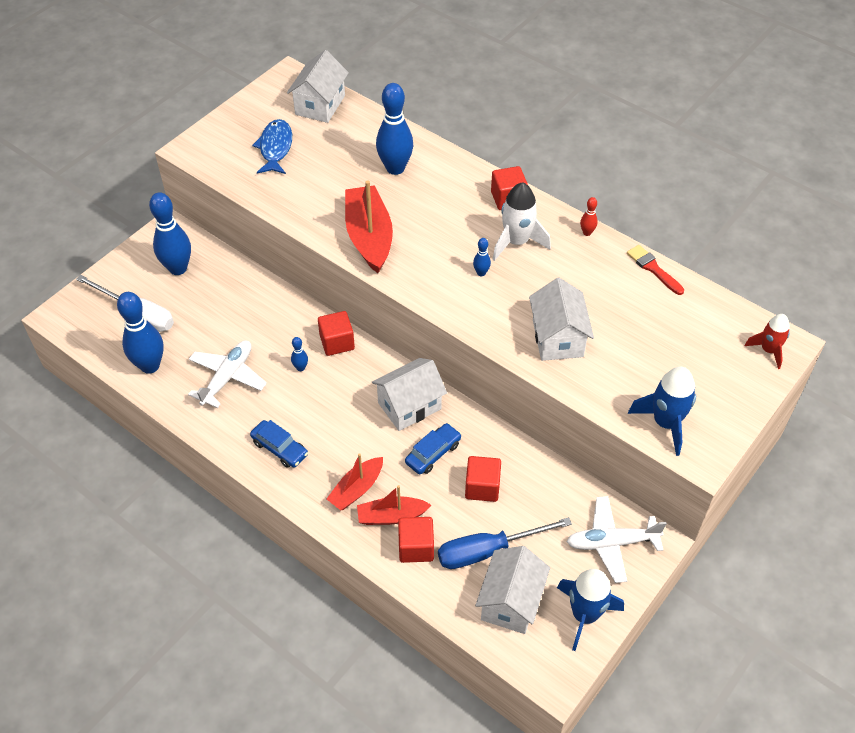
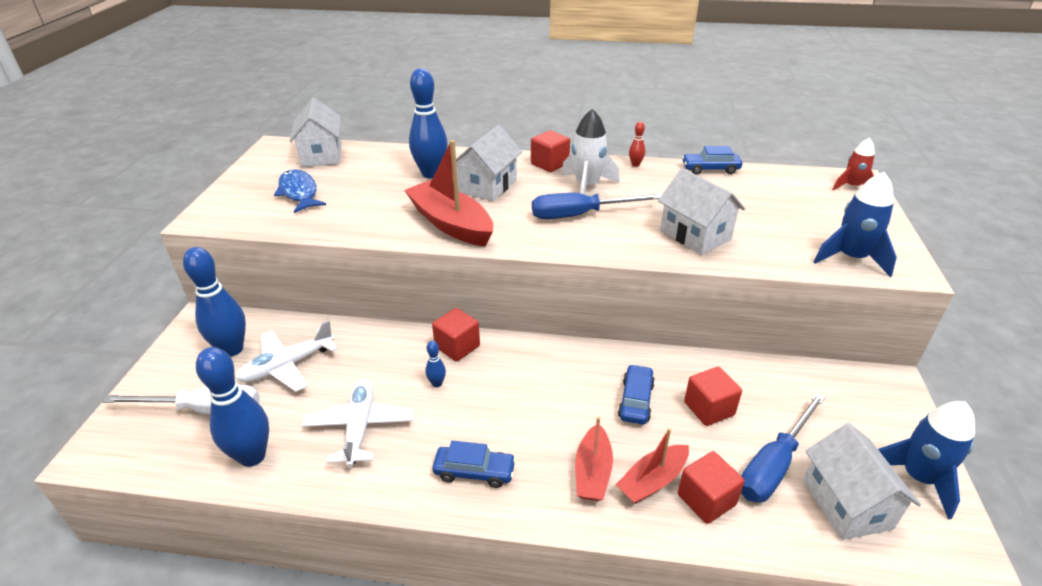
camera: 30 degrees left, 15 degrees down
(409, 406) = (575, 370): white house -> white house (488, 186)
(481, 273) = (580, 215): blue bowling pin -> blue screwdriver
(611, 543) = (863, 400): white plane -> white plane (287, 366)
(653, 269) = (710, 169): red brush -> blue car

